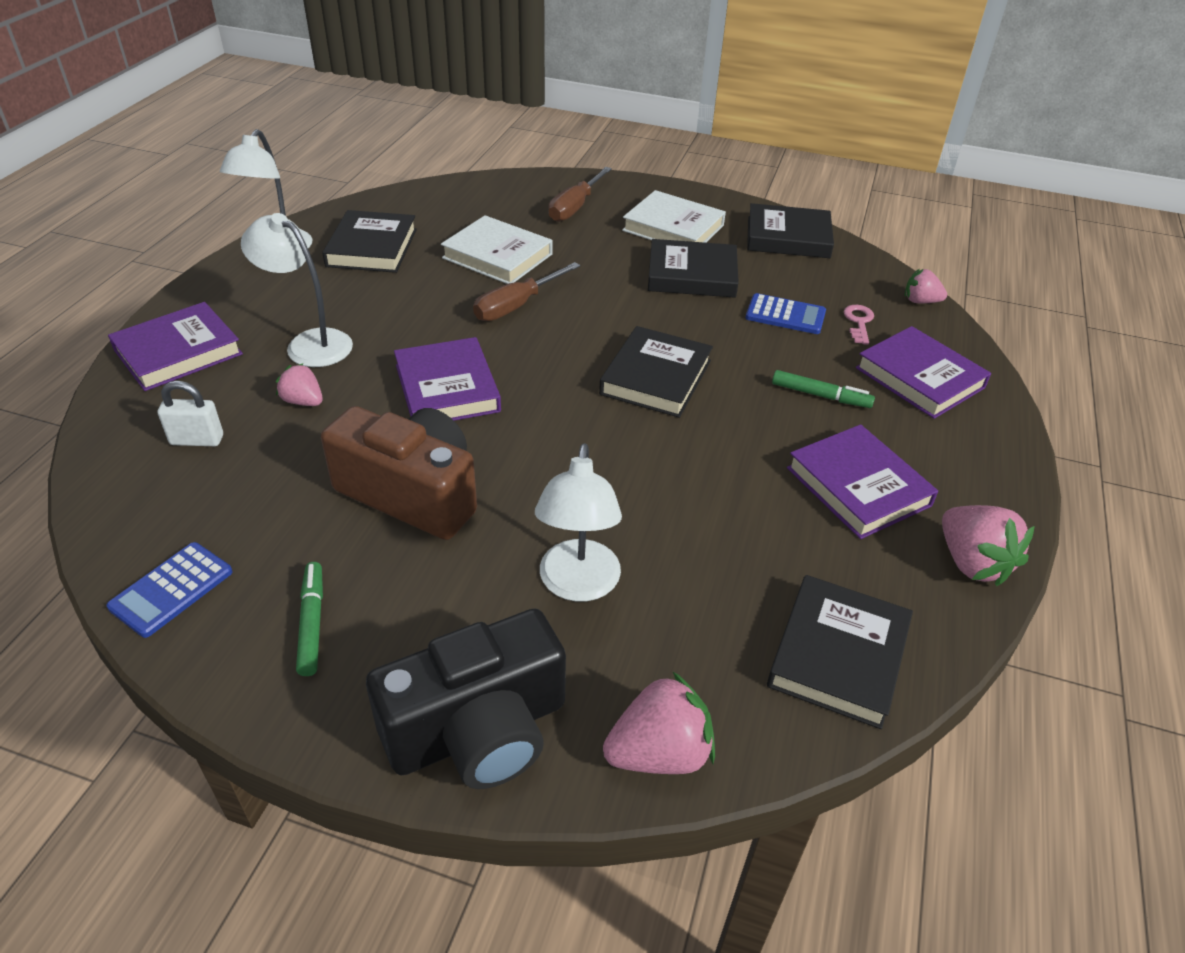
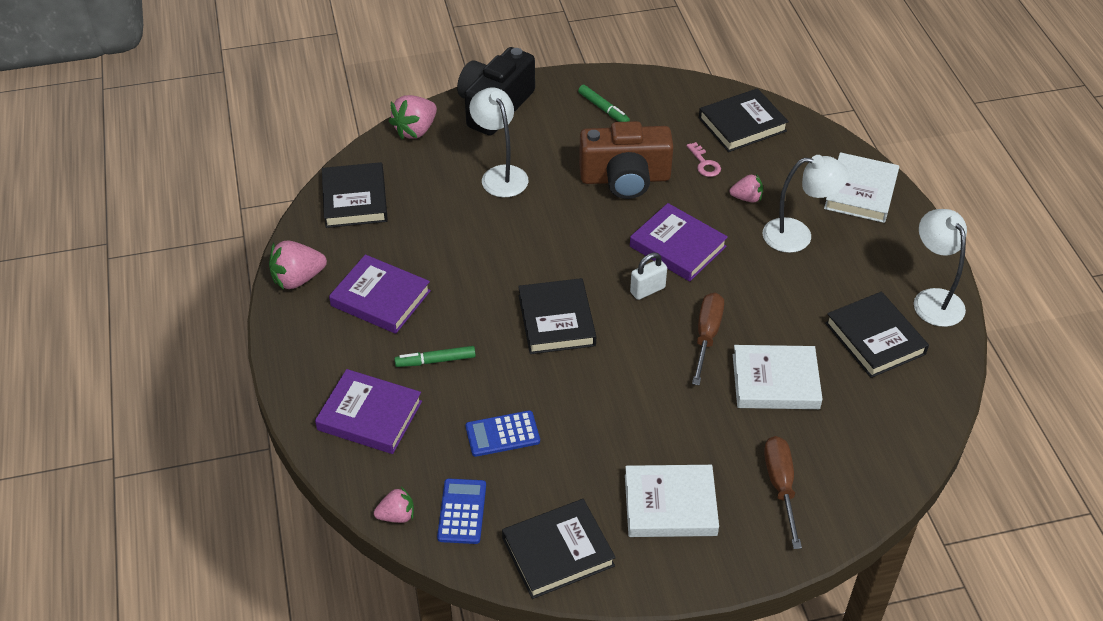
camera: 150 degrees right, 5 degrees up
(171, 589) = (679, 93): blue calculator -> blue calculator (462, 511)
(178, 352) = (860, 192): purple book -> white book
(197, 440) = (768, 152): white padlock -> white padlock (647, 290)
(692, 275) = (607, 444): black book -> black book (742, 124)
(858, 322) = (440, 457): pink key -> pink key (704, 163)
(972, 563) = (298, 279): pink strawberry -> pink strawberry turned 60 degrees counterclockwise

